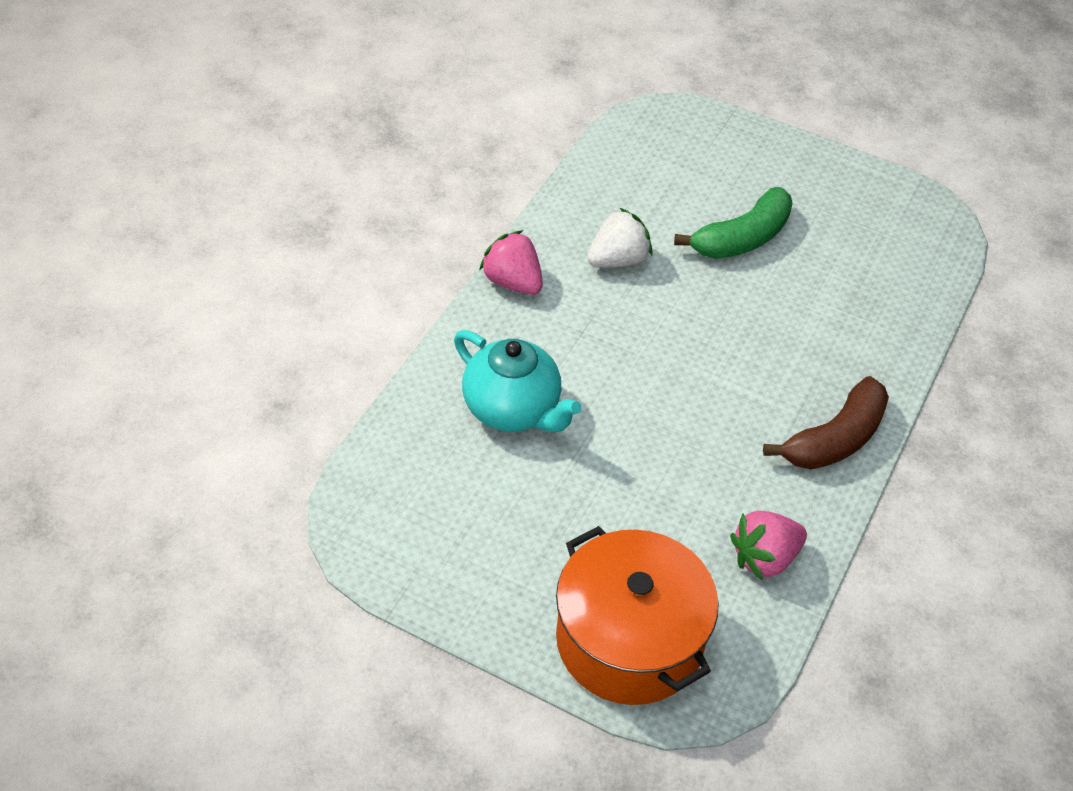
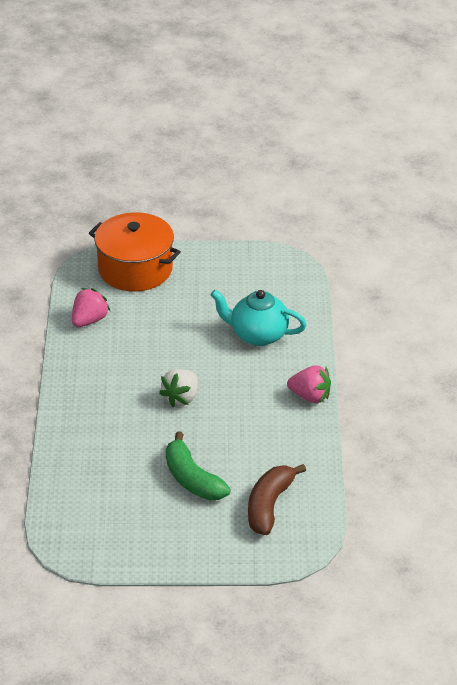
camera: 155 degrees right, 10 degrees down
(618, 260) = (259, 434): white strawberry -> white strawberry (181, 398)
(742, 238) = (192, 479): green banana -> green banana turned 60 degrees counterclockwise
(835, 439) = (78, 385): brown banana -> brown banana (269, 506)

